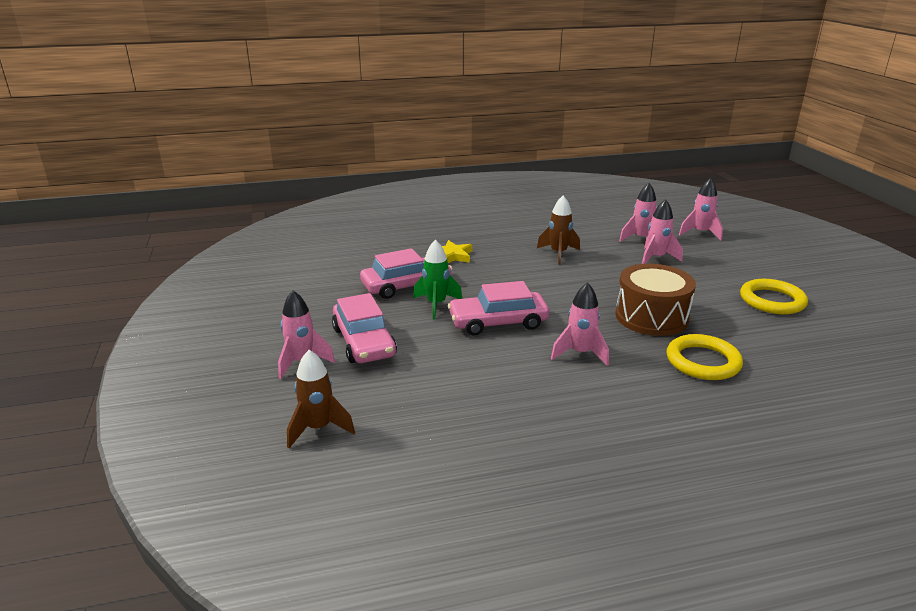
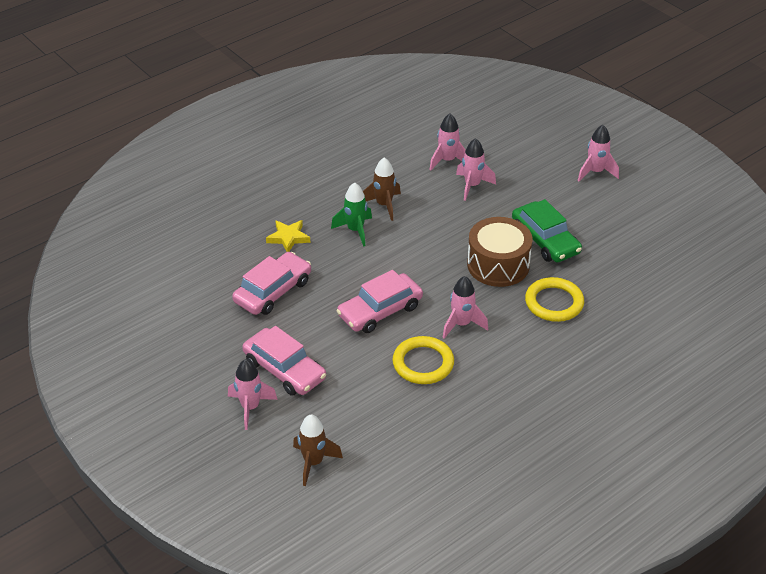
camera: 25 degrees left, 15 degrees up
(436, 305) = (316, 307): green rocket -> green rocket (355, 230)
(700, 233) = (496, 136): pink rocket -> pink rocket (595, 172)
(717, 310) = (545, 240): none -> green car
(772, 301) = (583, 215): yellow ring -> yellow ring (423, 363)

